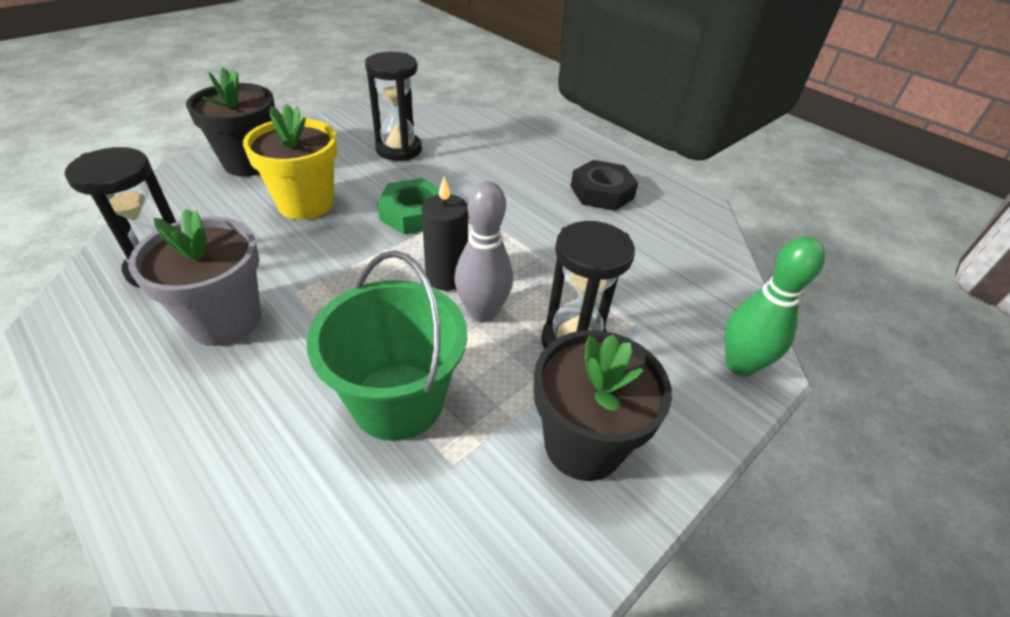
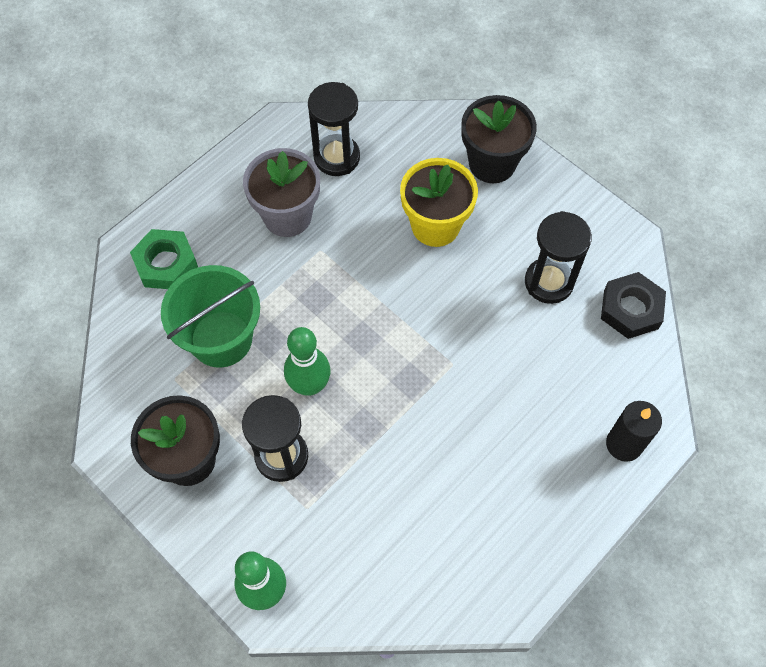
camera: 90 degrees right, 20 degrees up
(413, 213) = (435, 314): green nut -> green nut (166, 263)
(446, 277) = (349, 353): black candle -> black candle (624, 444)
(482, 312) = (309, 385): grey bowling pin -> green bowling pin
(602, 192) = (508, 494): black nut -> black nut (631, 309)

